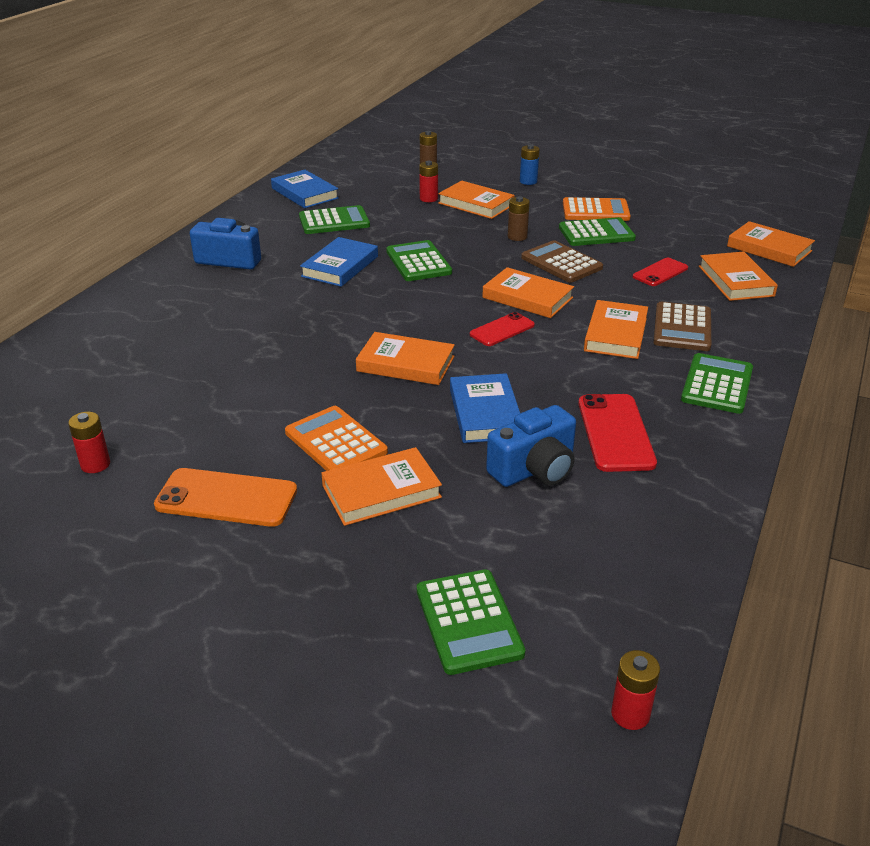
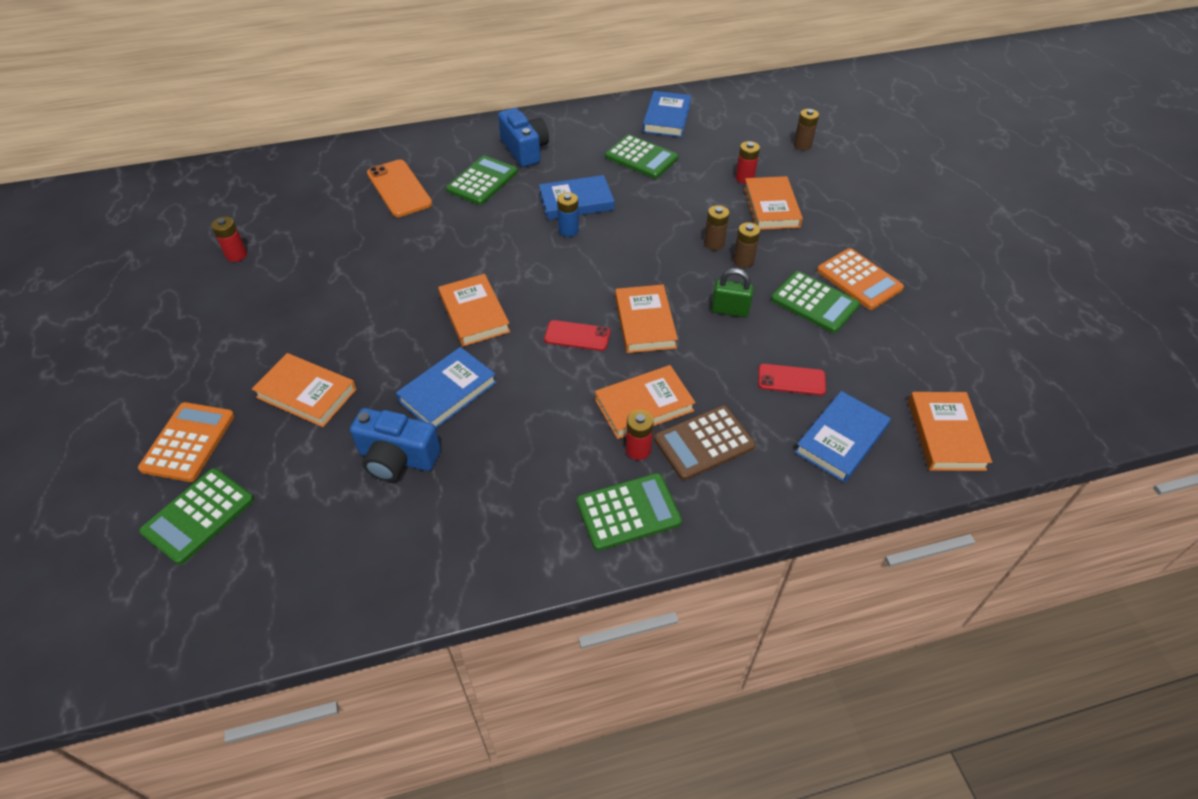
camera: 50 degrees right, 15 degrees up
(226, 498) = (245, 328): orange phone -> orange phone (399, 189)
(335, 442) = (344, 338): orange calculator -> orange calculator (188, 442)
(418, 262) = (631, 234): green calculator -> green calculator (482, 181)
(481, 238) = (714, 243): none -> brown battery
(528, 181) = (858, 211): blue battery -> blue battery (568, 230)
(561, 263) = (730, 310): brown calculator -> green padlock
(615, 433) = (489, 481): red phone -> none
(630, 714) = (155, 653): red battery -> red battery (638, 450)
(736, 281) = (841, 440): orange book -> blue book

